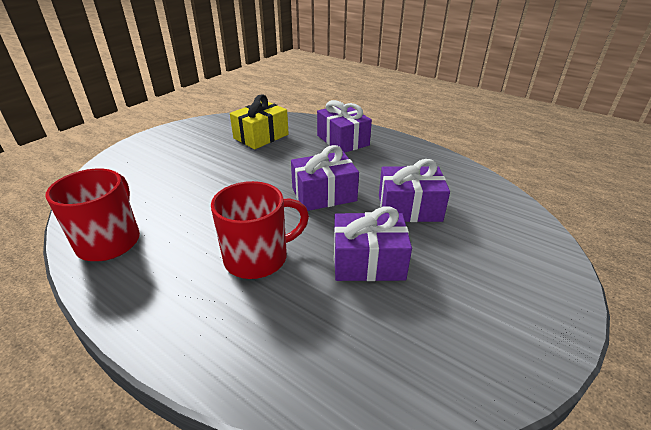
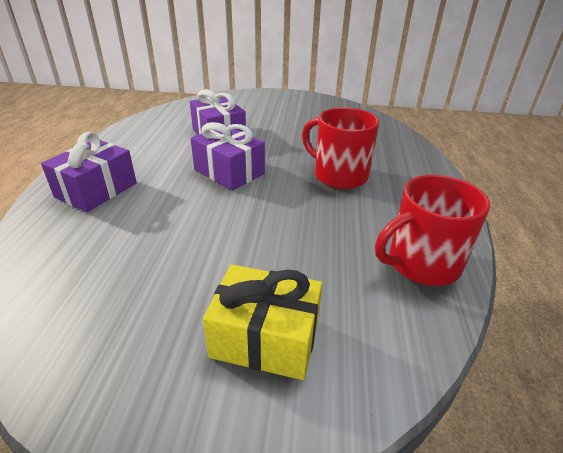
camera: 120 degrees left, 0 degrees up
(261, 136) = (106, 263): yellow gift -> yellow gift (265, 338)
(368, 261) = (295, 138): purple gift -> none

